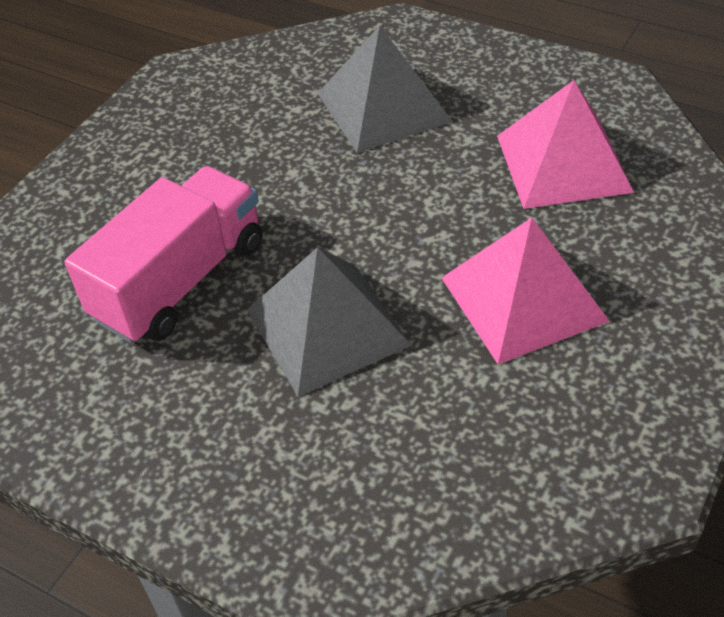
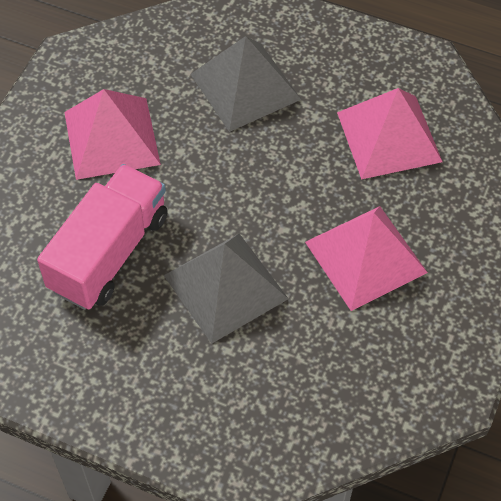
camera: 10 degrees left, 10 degrees up
(209, 156) = (112, 138): none -> pink pyramid

